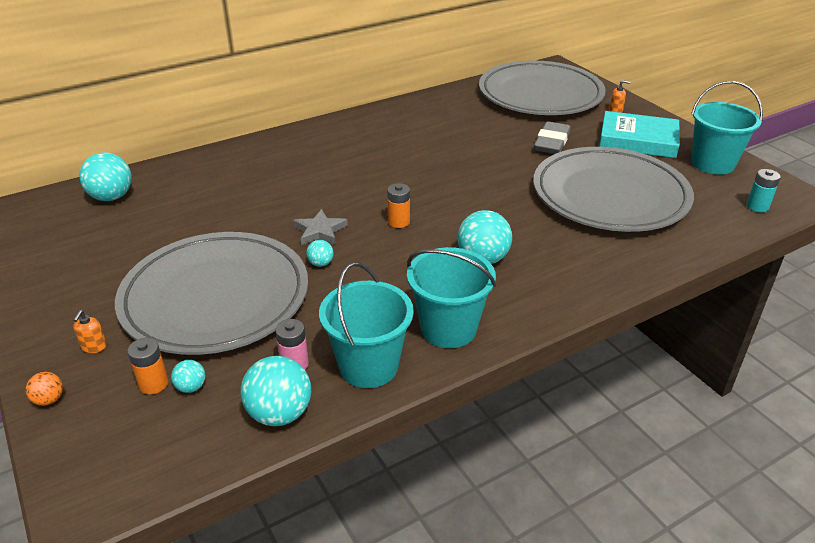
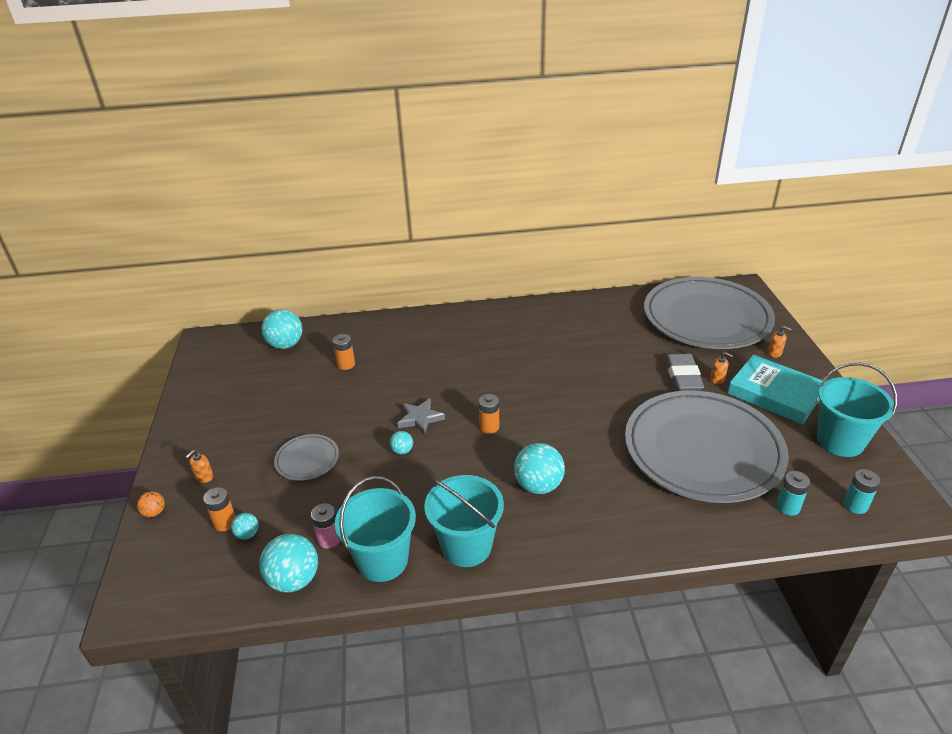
camera: 25 degrees right, 0 degrees up
(200, 200) = (346, 364): none -> orange battery
(215, 298) = (307, 460): grey plate -> grey plate, size x0.41
(552, 142) = (683, 376): grey eraser -> grey eraser turned 45 degrees counterclockwise
(583, 139) = (717, 379): none -> orange soap dispenser
(708, 221) = (788, 507): none -> turquoise battery

